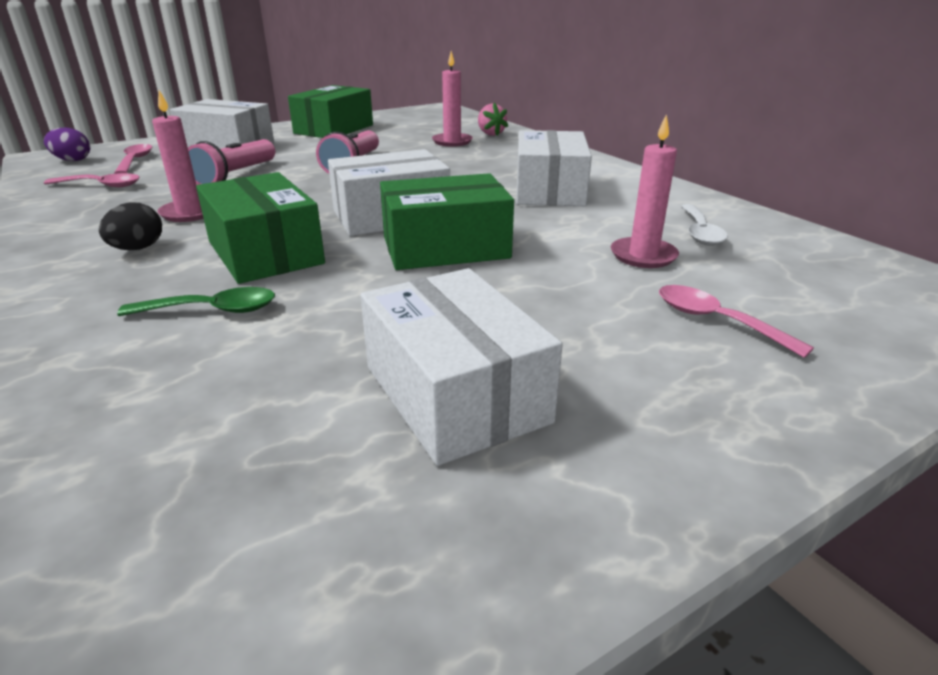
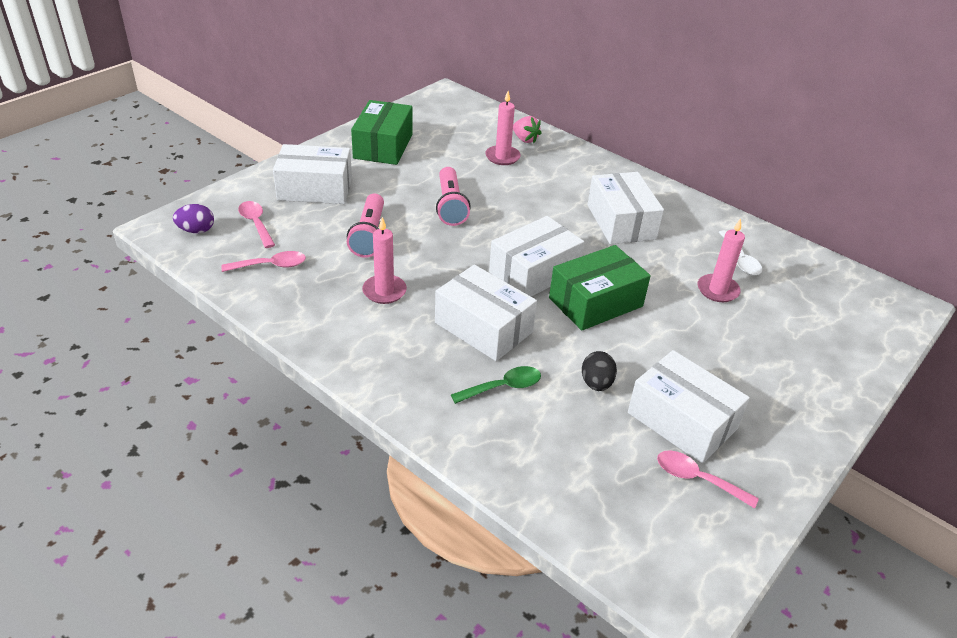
camera: 20 degrees left, 10 degrees up
(137, 249) = (391, 338): black egg -> black egg (596, 383)
(265, 252) = (483, 327): green box -> white box
(716, 321) = (779, 343): pink spoon -> pink spoon (697, 479)

